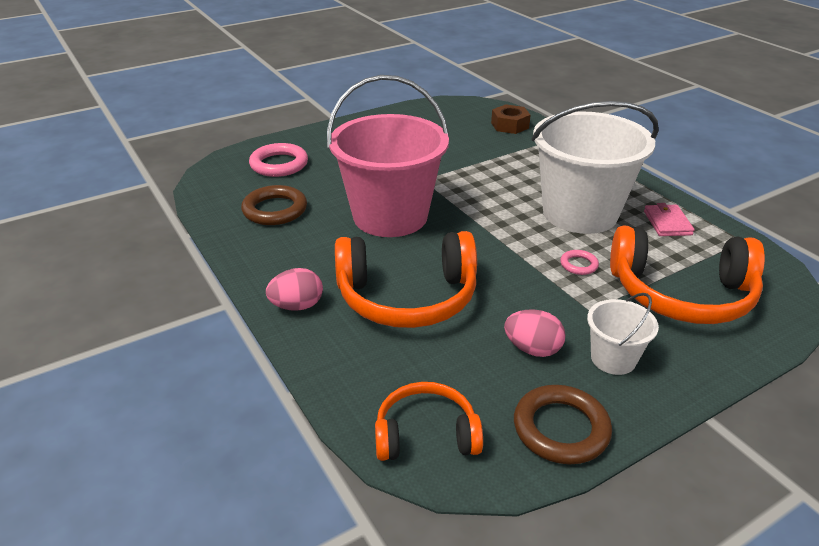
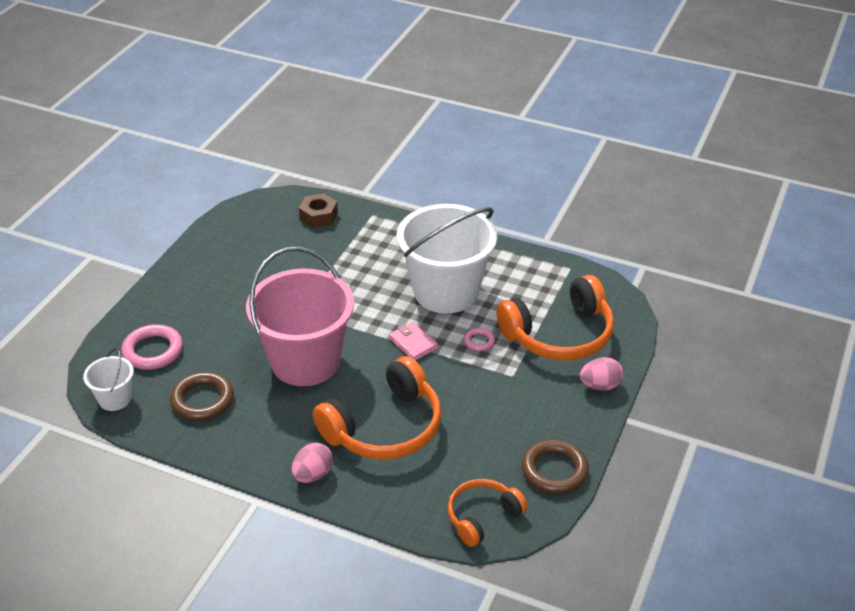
camera: 35 degrees left, 5 degrees up
(532, 349) = (499, 425): pink egg -> pink egg (600, 386)
(613, 359) = (551, 406): white bucket -> white bucket (115, 399)
(667, 223) = (512, 273): pink wallet -> pink wallet (413, 343)

